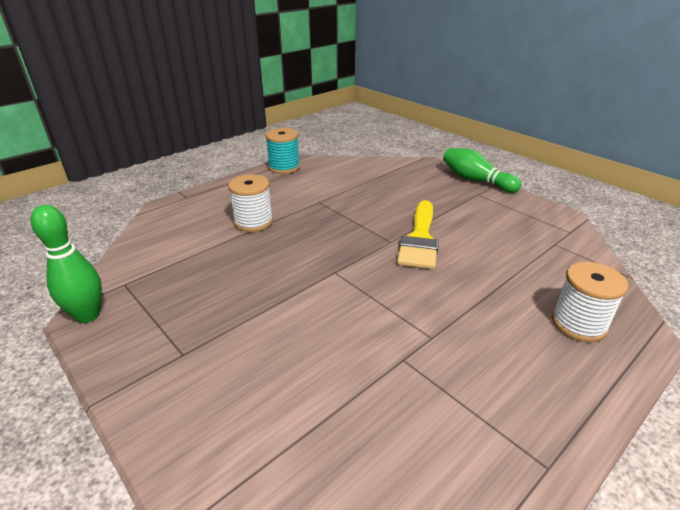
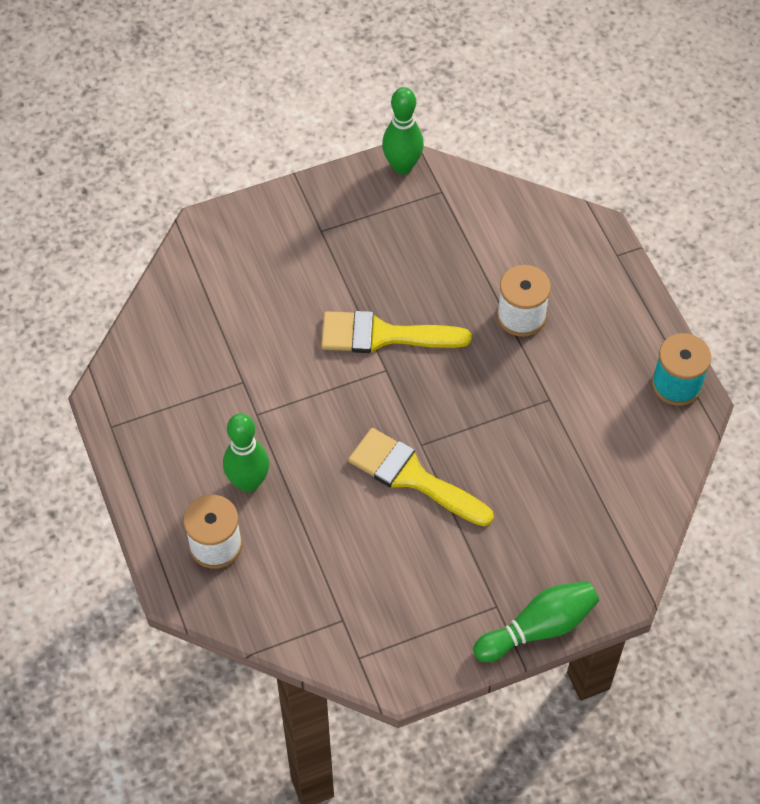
camera: 110 degrees right, 25 degrees up
(301, 281) = (383, 335): none -> yellow brush
(503, 321) = (248, 482): none -> green bowling pin

